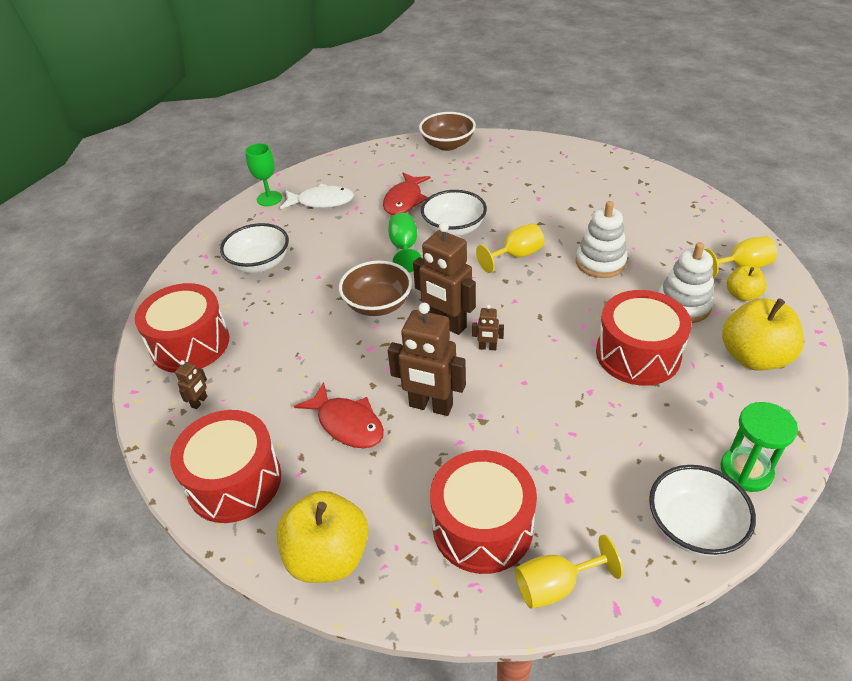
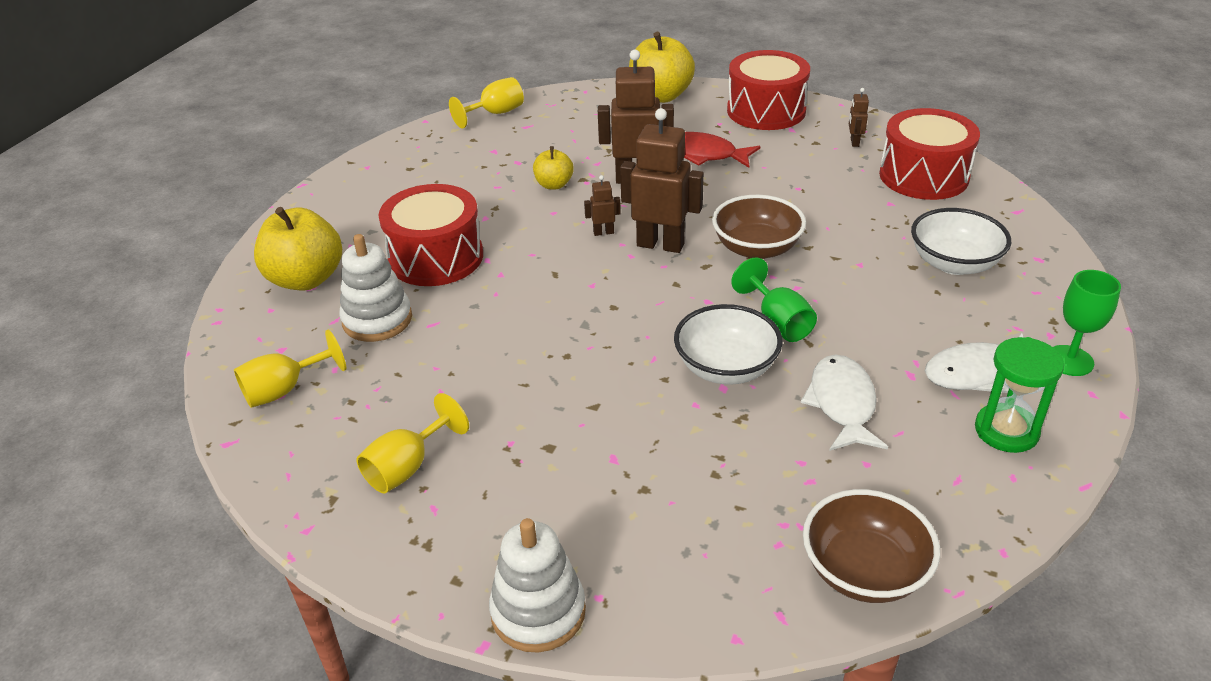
camera: 160 degrees right, 5 degrees down
(404, 200) = (842, 404): red fish -> white fish
(482, 526) = (556, 126): red drum -> none
(516, 256) = (612, 343): yellow goblet -> yellow goblet (407, 467)
(600, 262) = (488, 357): white stacking toy -> white stacking toy (538, 611)
(693, 526) = (394, 155): white bowl -> none
(742, 295) = (296, 348): yellow apple -> yellow apple (554, 185)
(746, 471) = (343, 191): green hourglass -> green hourglass (1006, 431)

